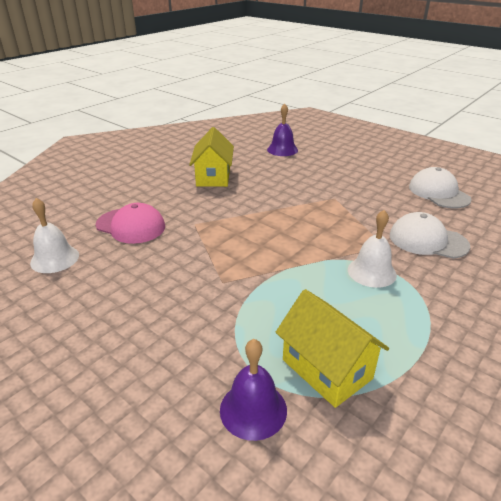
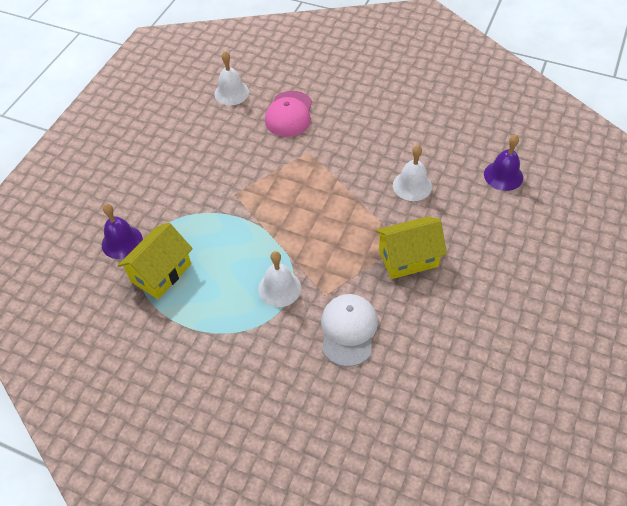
camera: 75 degrees right, 20 degrees up
(213, 177) = (401, 137): yellow house -> yellow house (408, 258)
(272, 183) = (412, 185): none -> white bell
(438, 193) = (463, 341): white cap -> none

